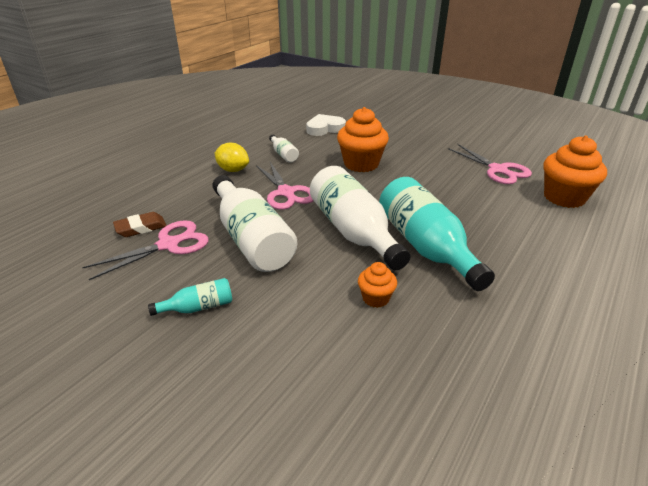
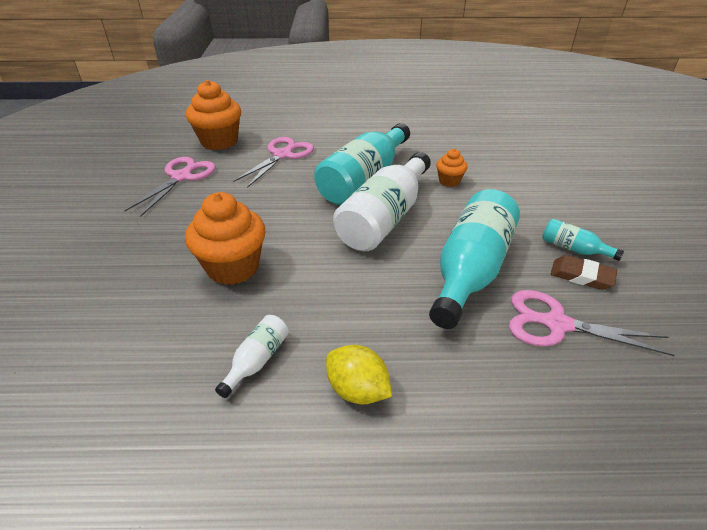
camera: 125 degrees left, 5 degrees up
(141, 228) = (573, 375): brown eraser -> brown eraser (581, 276)
(233, 170) = (357, 390): yellow lemon -> yellow lemon turned 45 degrees counterclockwise
(252, 239) = (470, 271): white bottle -> turquoise bottle
(286, 193) = (364, 294): pink scissors -> pink scissors (283, 155)
(325, 129) = (108, 366): white heart -> none

